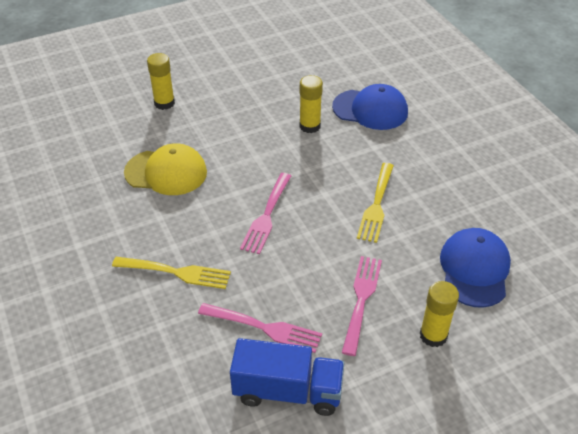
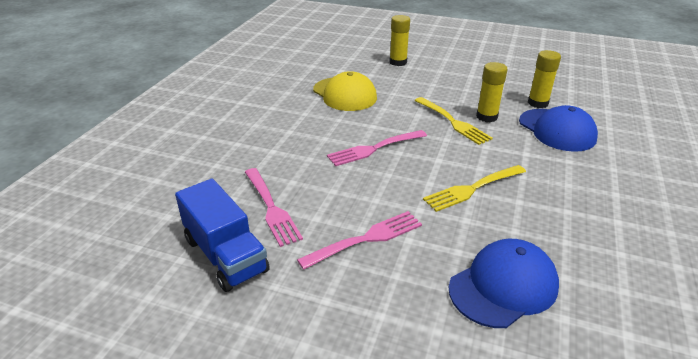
camera: 45 degrees right, 10 degrees down
(175, 272) = (268, 144): yellow fork -> yellow fork (452, 122)
(433, 335) = (389, 305): yellow glue stick -> yellow glue stick (538, 103)

